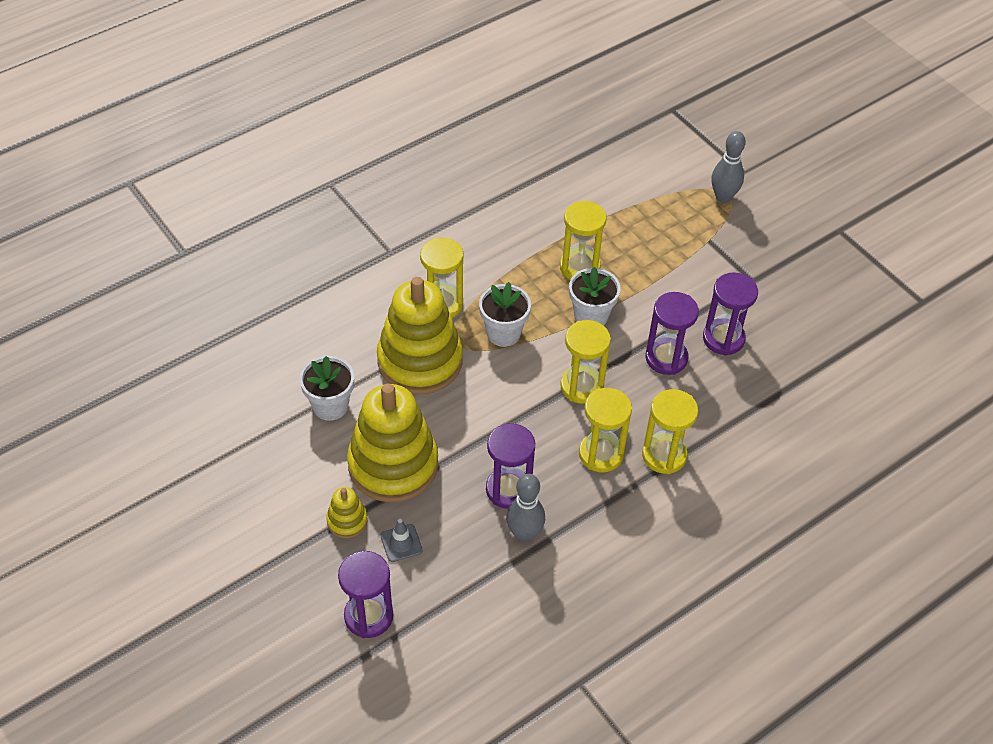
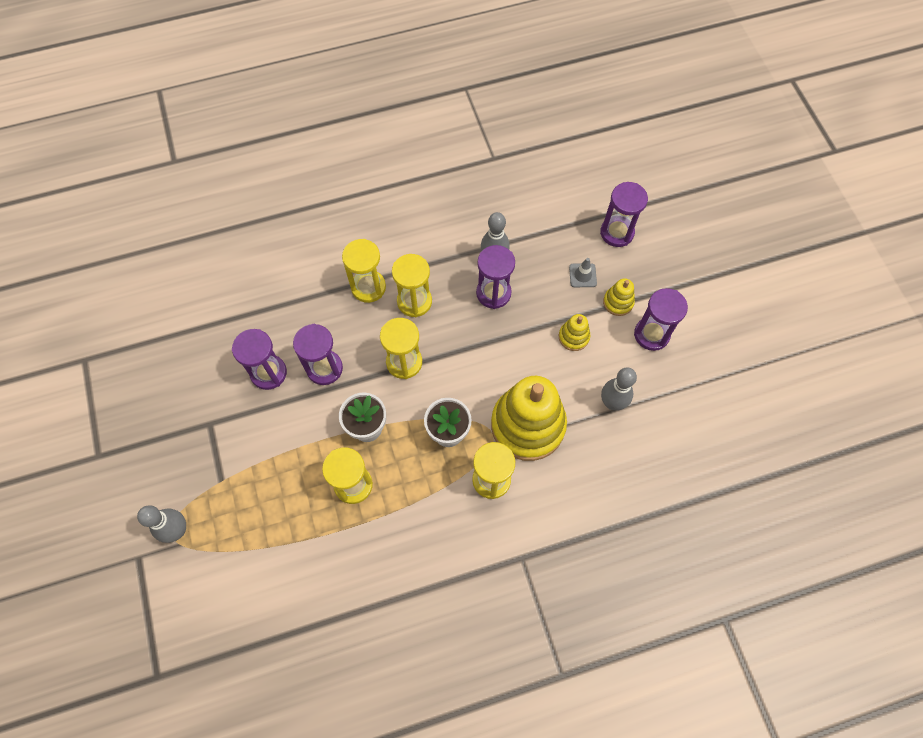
camera: 160 degrees left, 15 degrees up
(296, 493) = (651, 334): none -> purple hourglass
(330, 406) = (612, 403): white flower pot -> grey bowling pin
(393, 464) = (573, 337): yellow stacking toy -> yellow stacking toy, size x0.44

